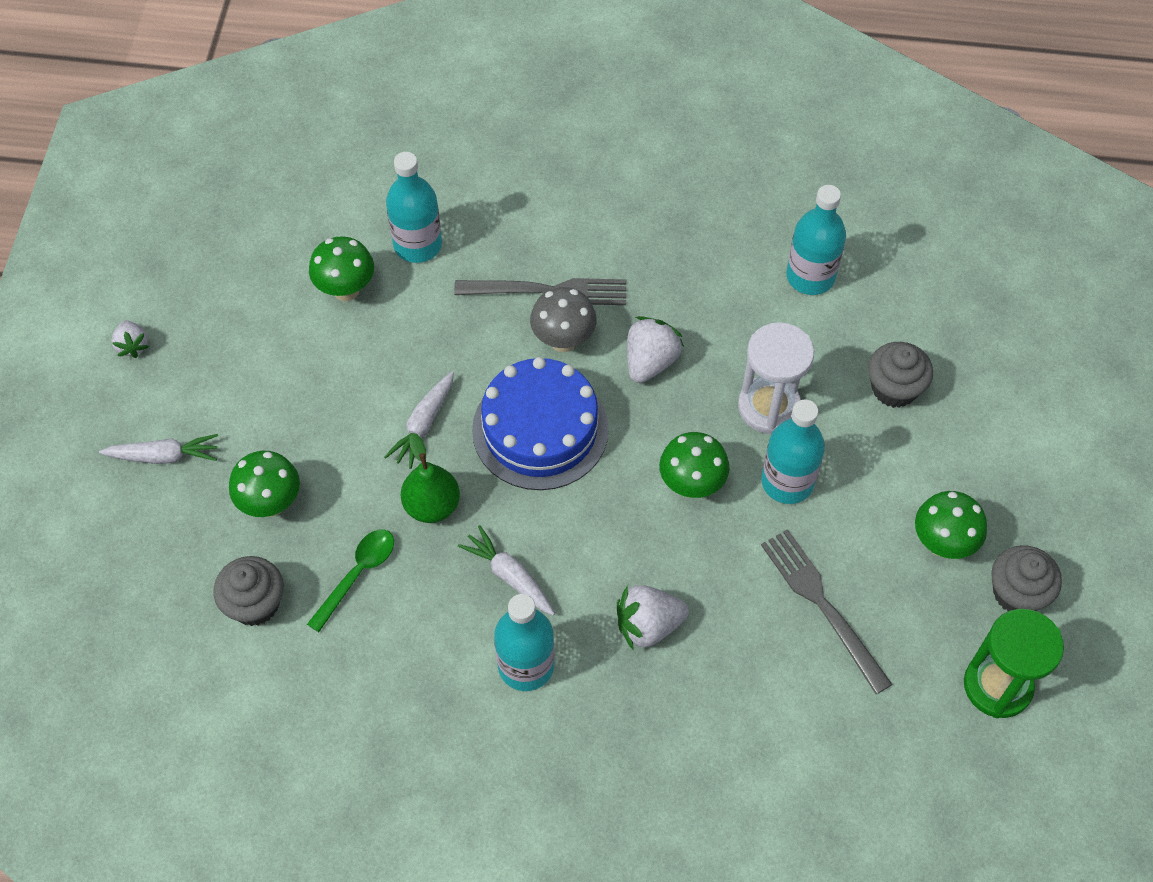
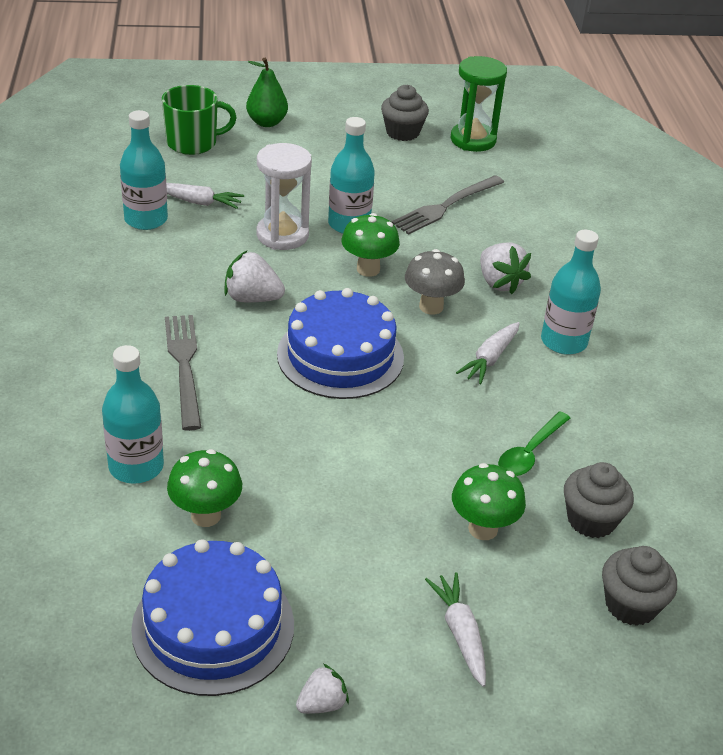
camera: 105 degrees left, 20 degrees down
(227, 284) = (213, 626): none -> blue cake
(358, 574) = (529, 453): green spoon -> green spoon turned 75 degrees counterclockwise
(423, 424) = (357, 431): white carrot -> white carrot (198, 202)
(432, 506) = (442, 414): green pear -> green pear (267, 122)
(563, 341) = (240, 351): grey mushroom -> grey mushroom (431, 307)
(894, 388) = (249, 179): grey cupcake -> grey cupcake (631, 605)
(942, 544) = (376, 159): green mushroom -> none
(983, 337) = (193, 143): none -> green mug

